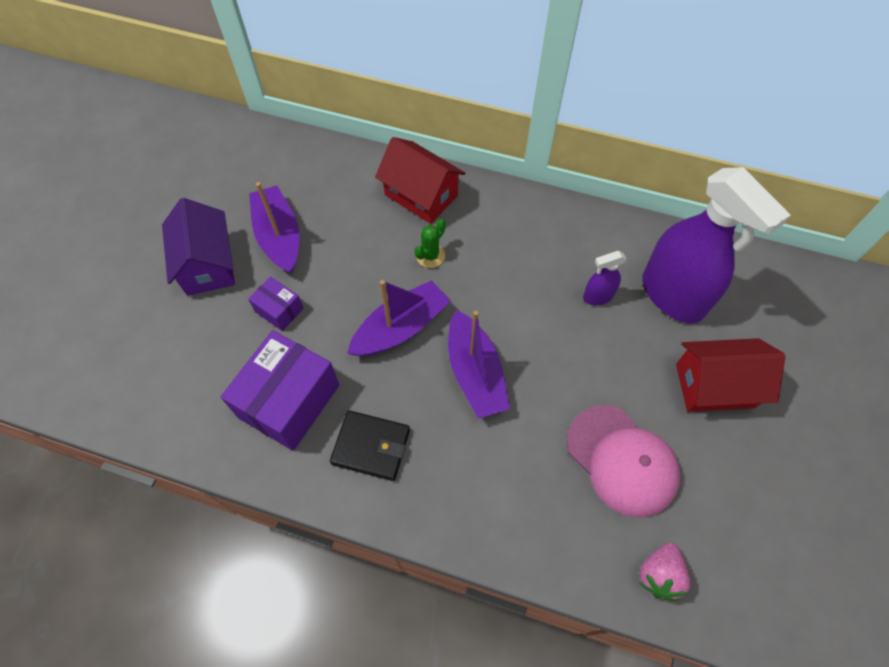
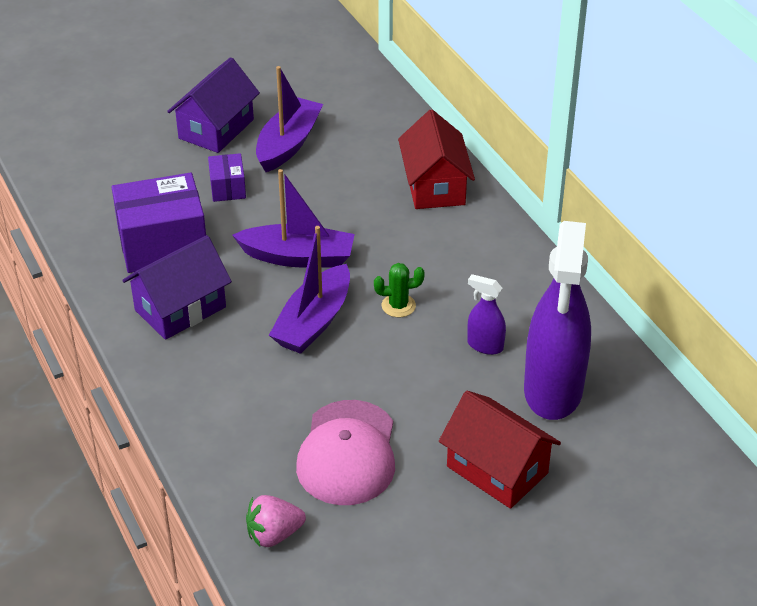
camera: 45 degrees right, 20 degrees down
(371, 446) = (180, 309): black wallet -> purple house
(430, 256) = (385, 229): green cactus -> green cactus (398, 306)

